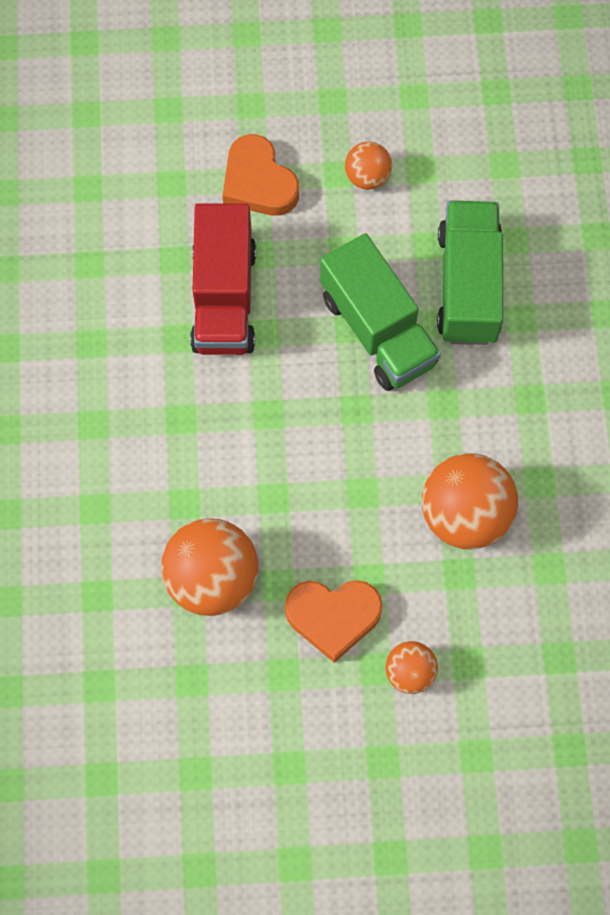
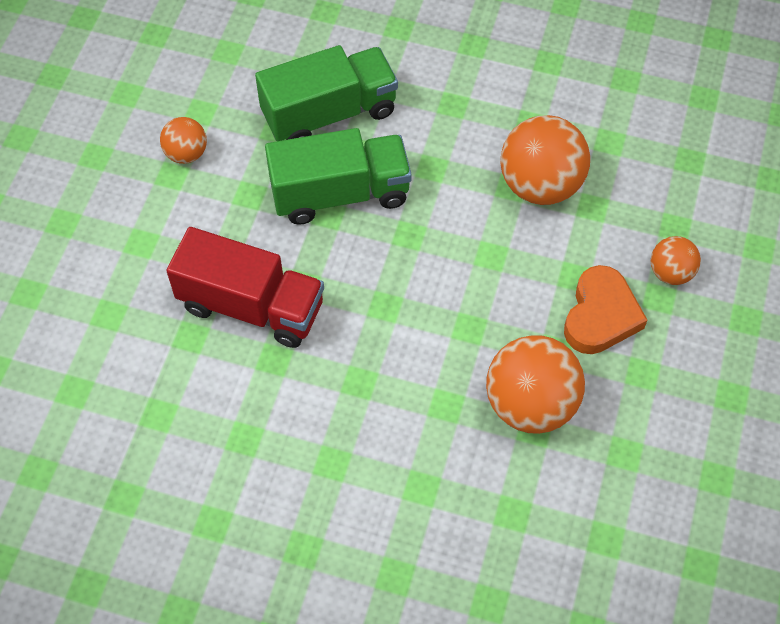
camera: 70 degrees left, 10 degrees down
(258, 182) = (146, 241): orange heart -> none
(468, 286) = (329, 114): green truck -> green truck turned 135 degrees clockwise

